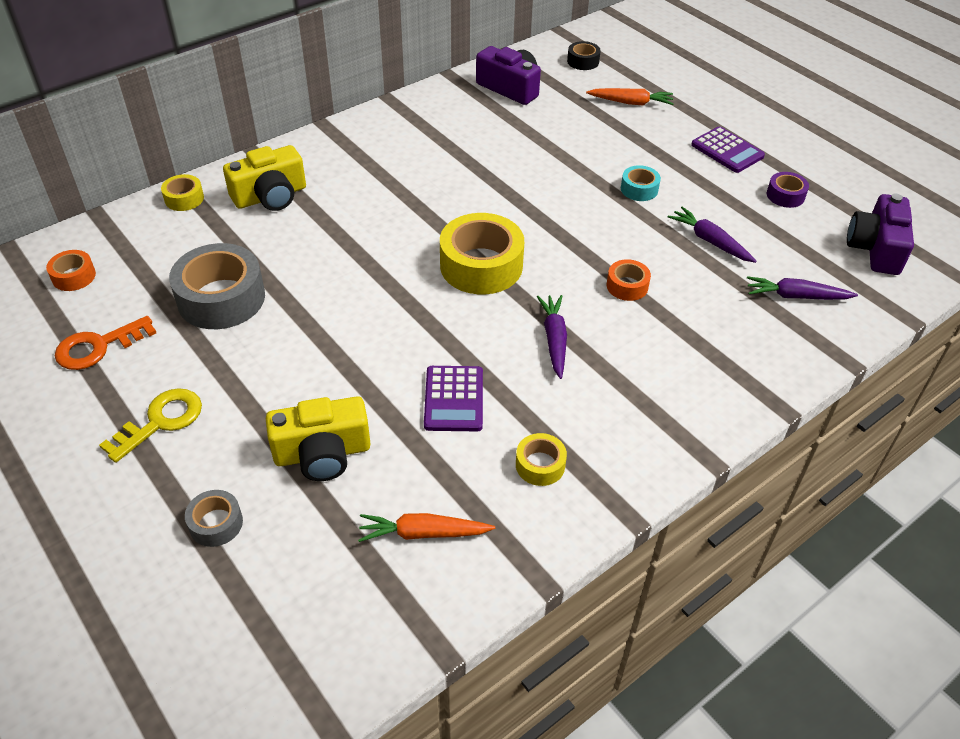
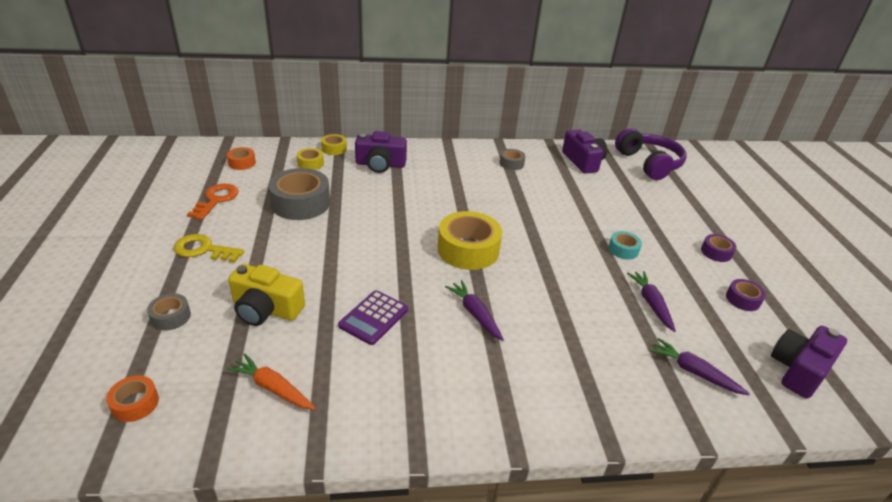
camera: 30 degrees right, 10 degrees down
(98, 347) = (216, 200): orange key -> orange key turned 105 degrees clockwise
(160, 421) = (204, 249): yellow key -> yellow key turned 150 degrees counterclockwise
(270, 196) = (380, 164): yellow camera -> purple camera
(431, 126) = (511, 163): none -> grey tape
(540, 465) = (388, 387): yellow tape -> yellow tape (310, 163)
(554, 339) = (475, 314): purple carrot -> purple carrot turned 60 degrees counterclockwise
(583, 61) = (648, 163): black tape -> purple headphones
(627, 286) = (559, 304): orange tape -> orange tape (135, 403)
(631, 103) = (663, 198): orange carrot -> none
(727, 151) = (716, 252): purple calculator -> purple tape

